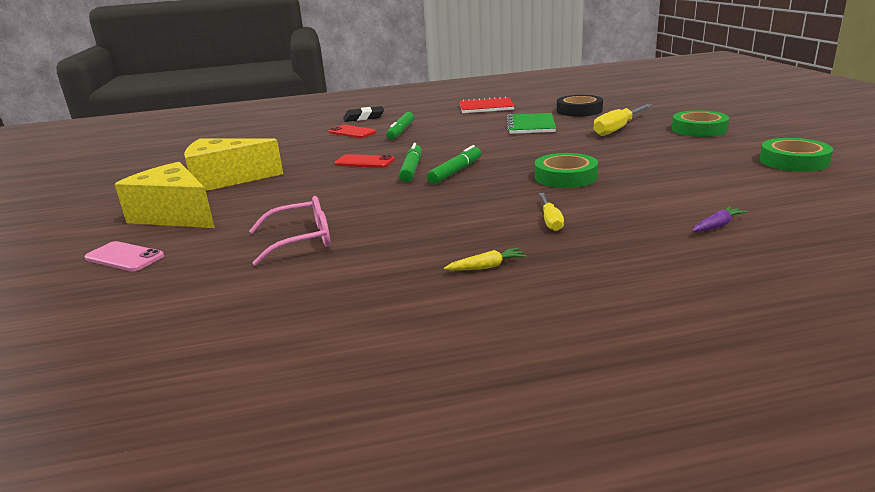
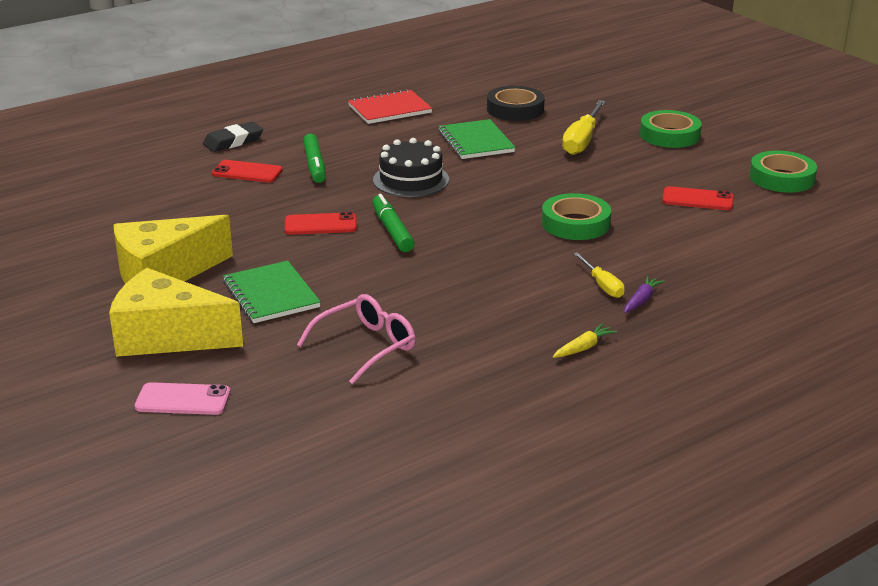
camera: 25 degrees left, 5 degrees up
(277, 198) = (271, 294): none -> green notebook
(456, 172) = (449, 229): green marker -> none
(459, 142) = (411, 180): none -> black cake
(695, 169) = (697, 199): none -> red phone
(717, 226) = (752, 271): purple carrot -> purple carrot (641, 300)

